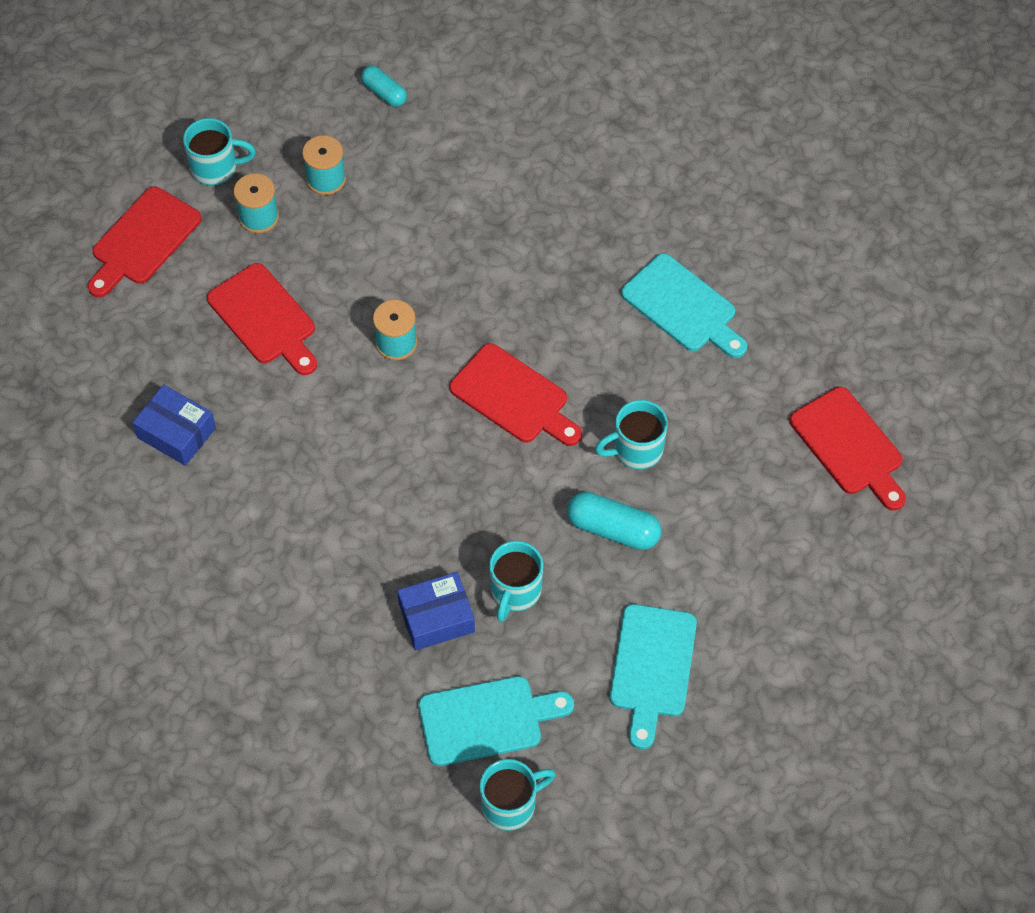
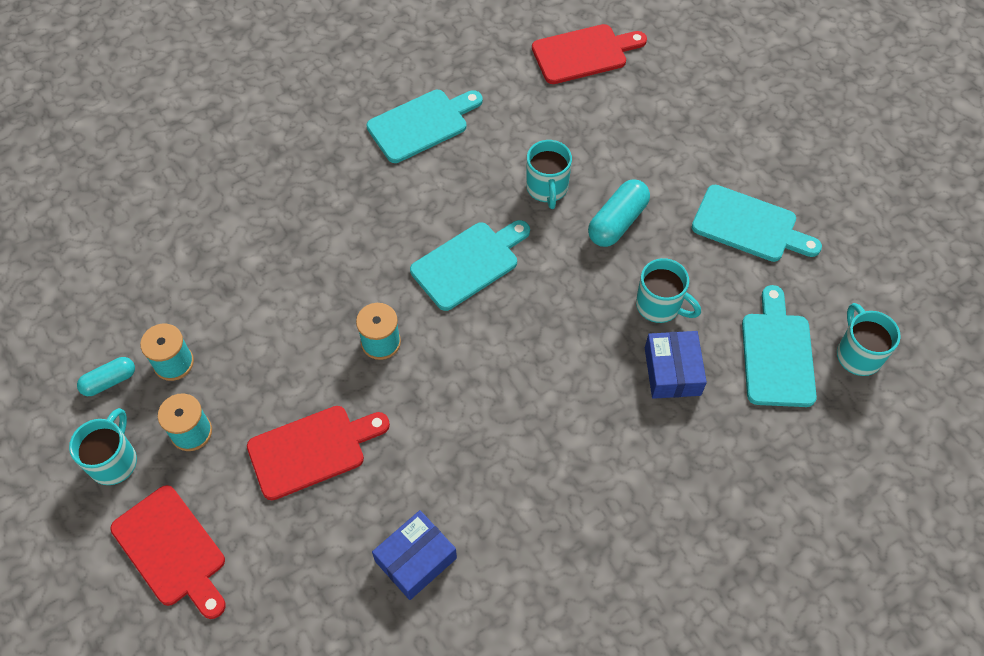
camera: 75 degrees left, 0 degrees up
(384, 93) = (97, 292): turquoise capsule -> turquoise capsule (109, 381)
(513, 397) = (468, 263): red cutting board -> turquoise cutting board

